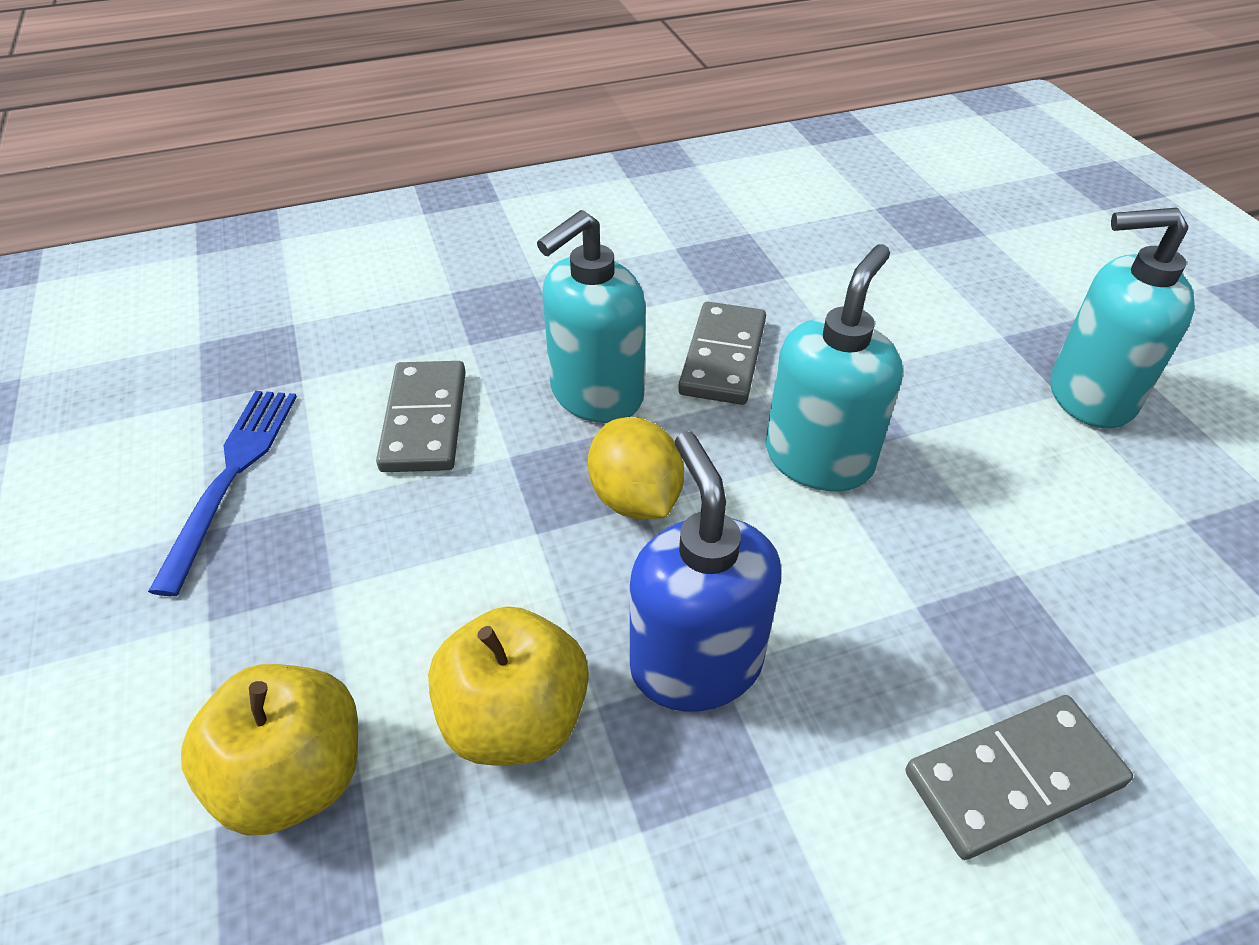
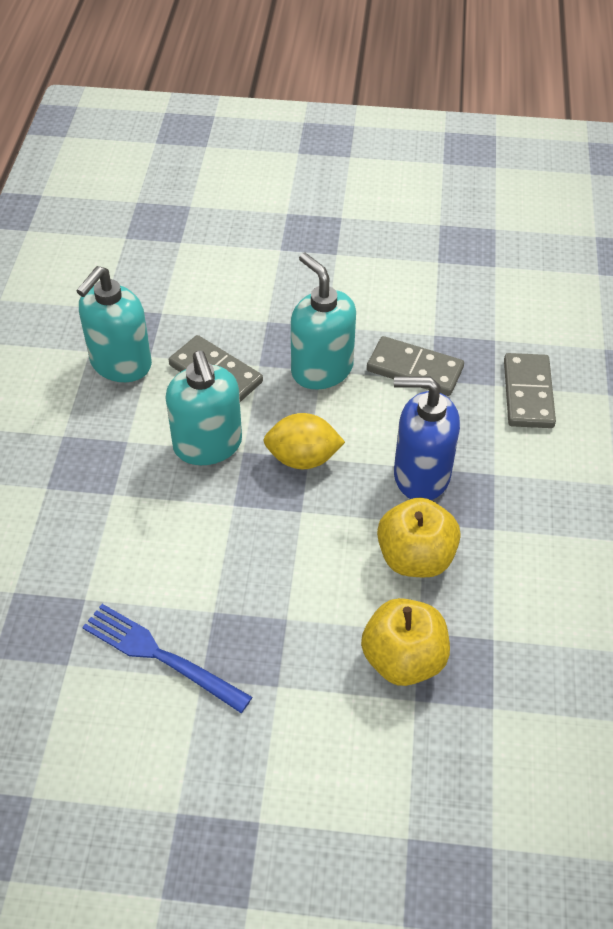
camera: 65 degrees left, 5 degrees up
(425, 420) = (174, 538): grey domino -> grey domino (414, 369)
(1089, 396) = (345, 244): turquoise soap dispenser -> turquoise soap dispenser (120, 364)

